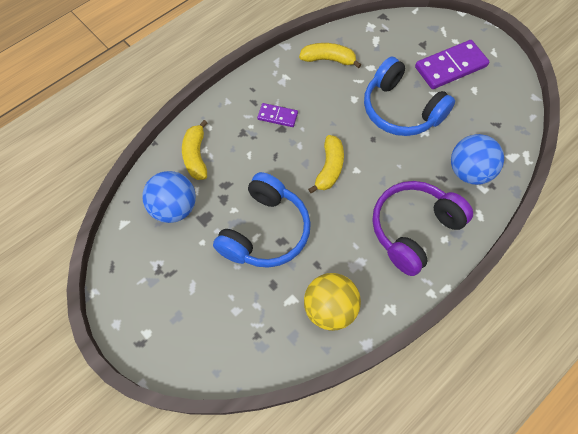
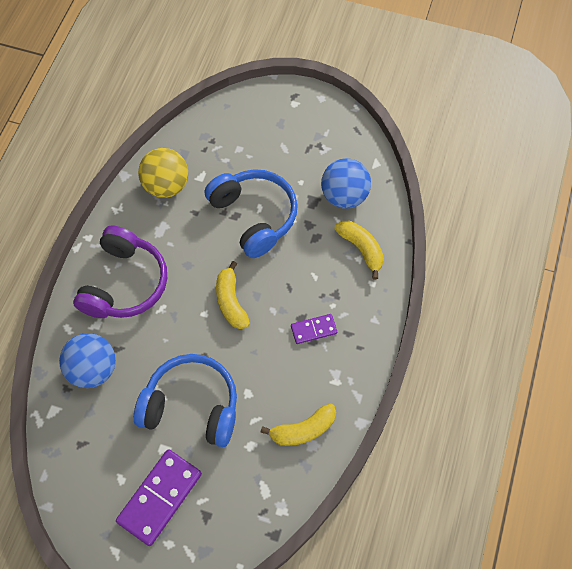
camera: 150 degrees right, 0 degrees up
(265, 231) = (254, 216): blue headphones -> blue headphones turned 150 degrees clockwise

